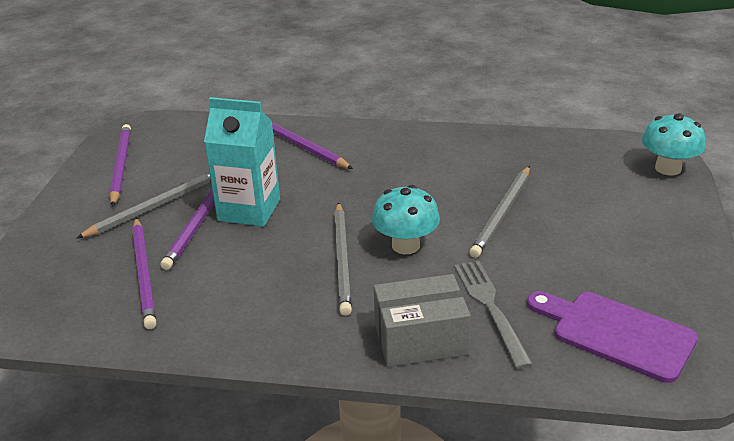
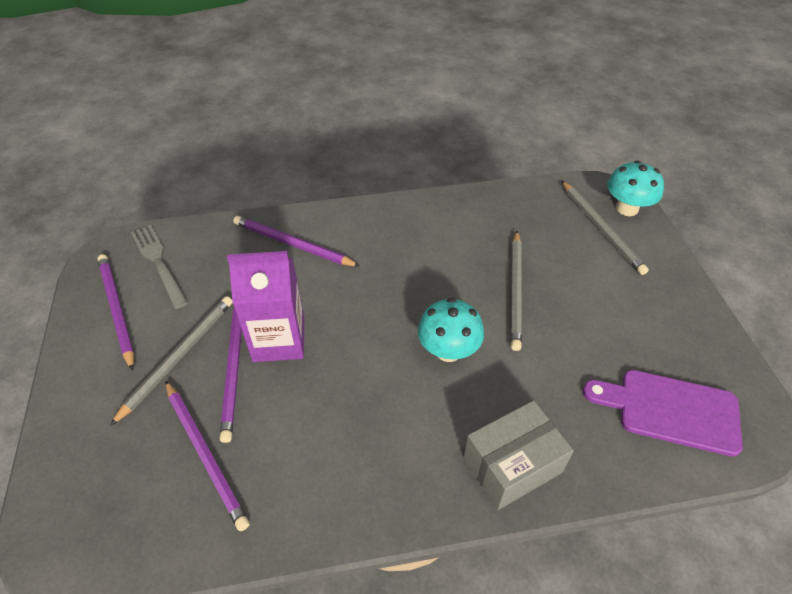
camera: 20 degrees left, 15 degrees up
(249, 210) = (279, 340): turquoise carton -> purple carton
(342, 260) = (398, 383): grey pencil -> grey pencil (601, 229)
(490, 308) = (555, 408): grey fork -> grey fork (158, 262)

